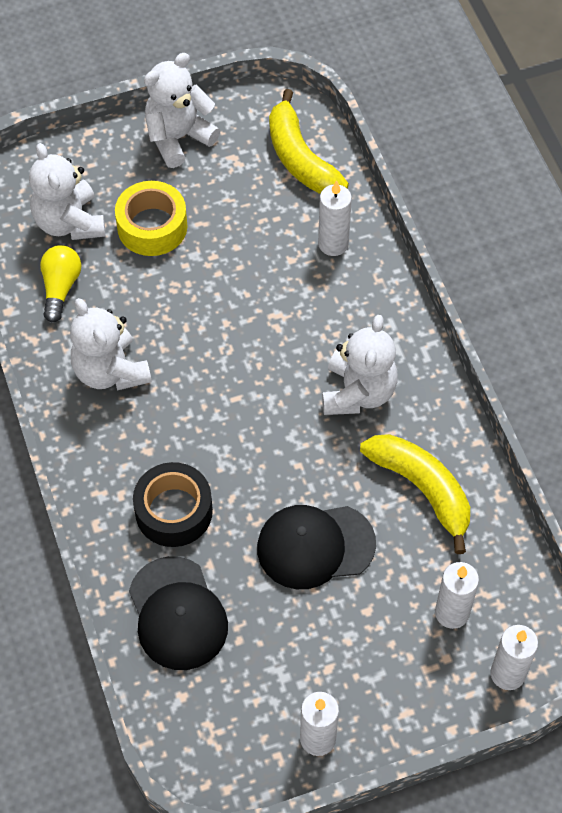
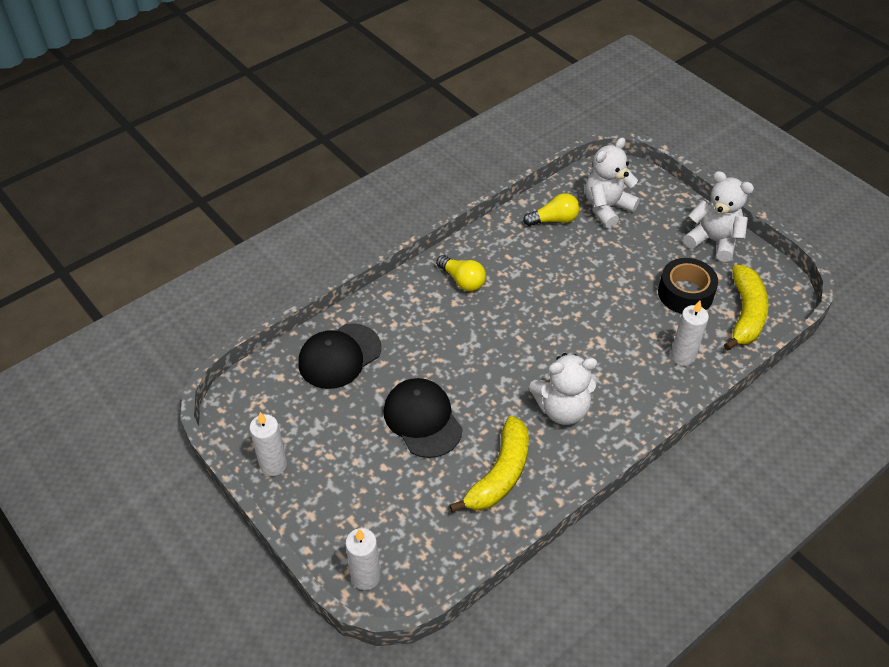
camera: 70 degrees right, 10 degrees down
(110, 371) = (504, 264): white teddy bear -> none
(115, 429) = (462, 280): none -> yellow light bulb
(152, 226) = (631, 250): yellow tape -> none
(174, 511) = (415, 330): black tape -> black tape (685, 293)
(300, 158) = (745, 314): yellow banana -> yellow banana turned 150 degrees clockwise
(452, 613) = (403, 523): white candle -> none

